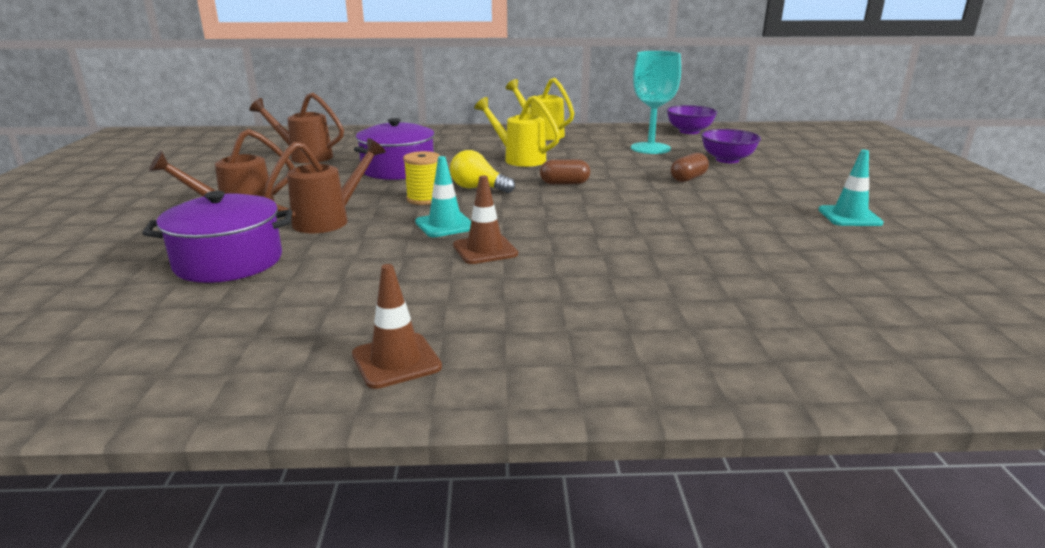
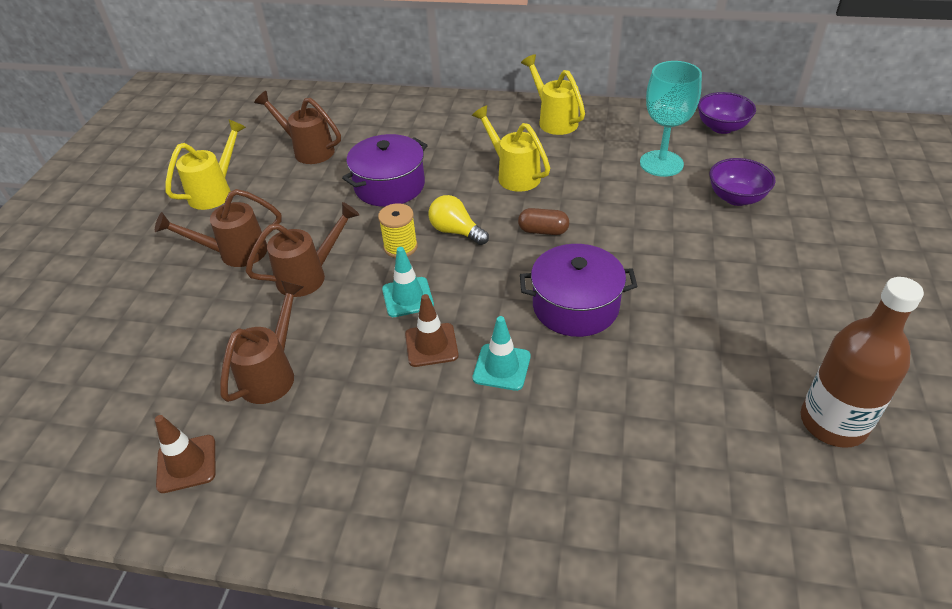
camera: 15 degrees right, 20 degrees up
(207, 181) = (216, 191): none -> yellow watering can
(228, 262) = (217, 334): purple pot -> purple pot (575, 306)
(305, 280) = (273, 373): none -> brown watering can
(396, 361) = (320, 497): brown traffic cone -> brown traffic cone (186, 464)
(688, 178) = (675, 234): brown capsule -> none
(849, 216) = (812, 332): turquoise traffic cone -> turquoise traffic cone (501, 367)
(913, 261) = (833, 422): none -> brown bottle

